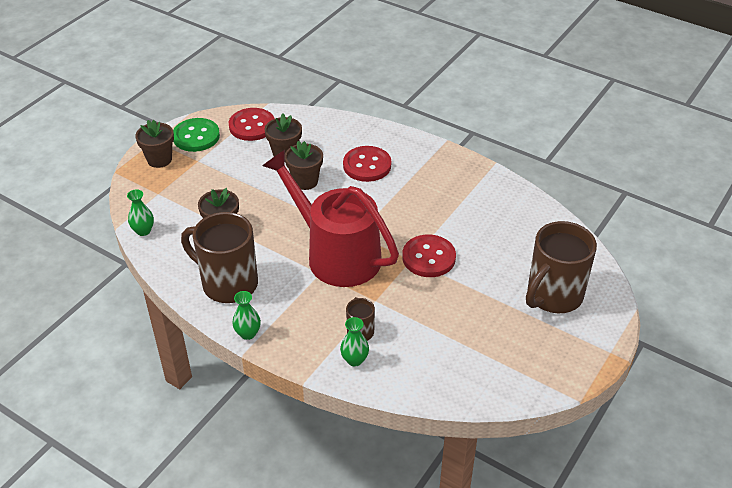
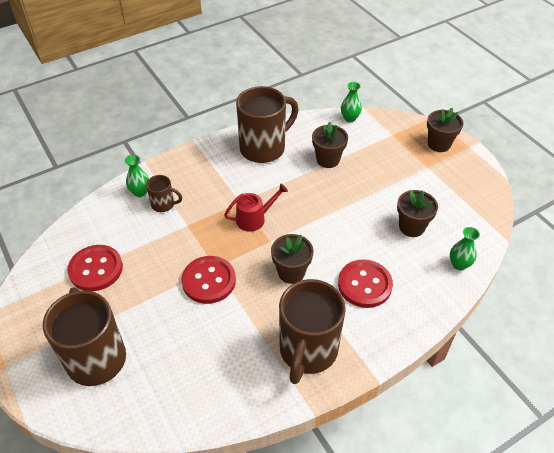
camera: 115 degrees right, 5 degrees up
(196, 136) = (465, 173): green button -> none
(248, 333) = (208, 146): green vase -> green vase (459, 264)
(252, 126) = (468, 216): red button -> red button (96, 269)
(305, 181) = (363, 229): brown flower pot -> brown flower pot (291, 272)
(336, 254) = (254, 219): red watering can -> red watering can, size x0.43
(451, 178) = (307, 351): none -> brown mug

